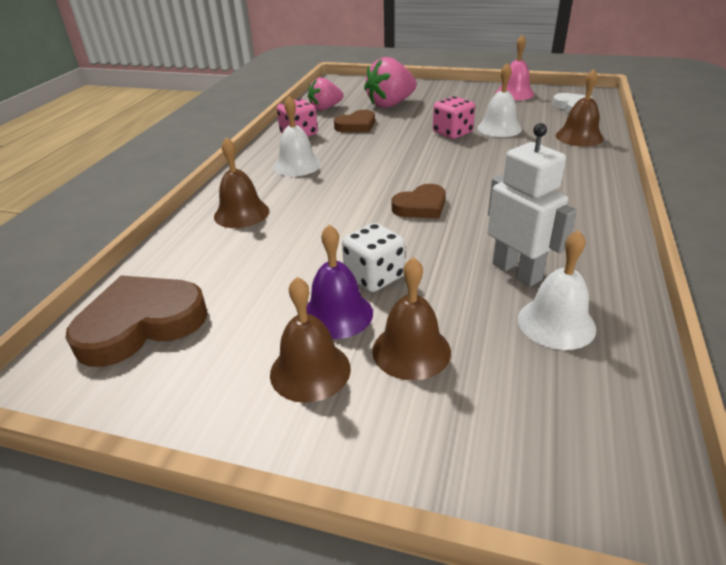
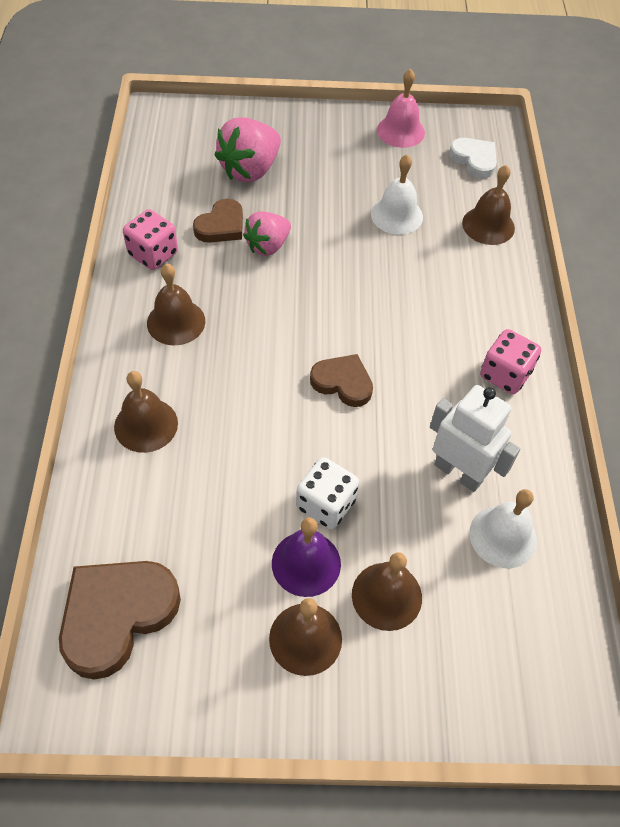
camera: 20 degrees left, 20 degrees up
(297, 165) = (176, 322): white bell -> brown bell
(325, 108) = (166, 187): pink strawberry -> pink strawberry (268, 246)
(421, 206) = (343, 382): brown heart -> brown heart turned 105 degrees counterclockwise
(452, 133) = (344, 231): pink dice -> pink dice (505, 374)

